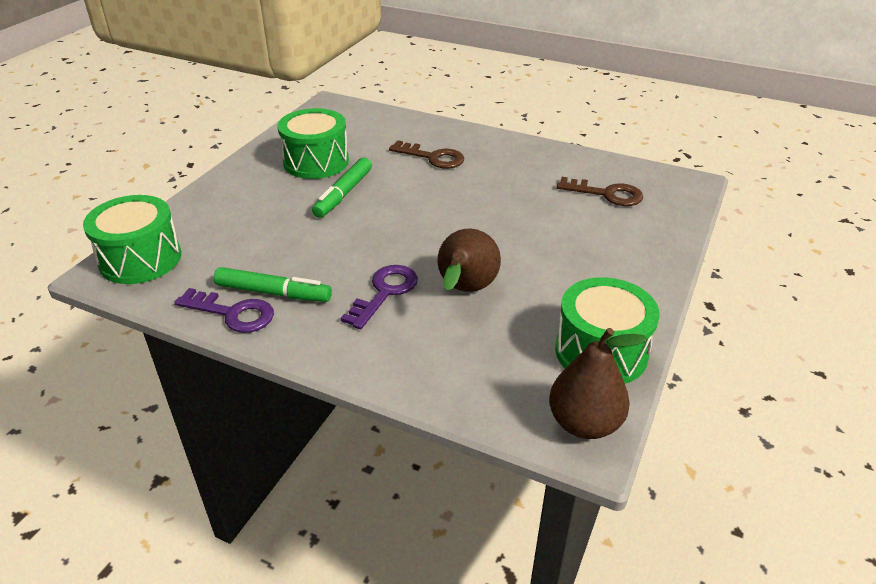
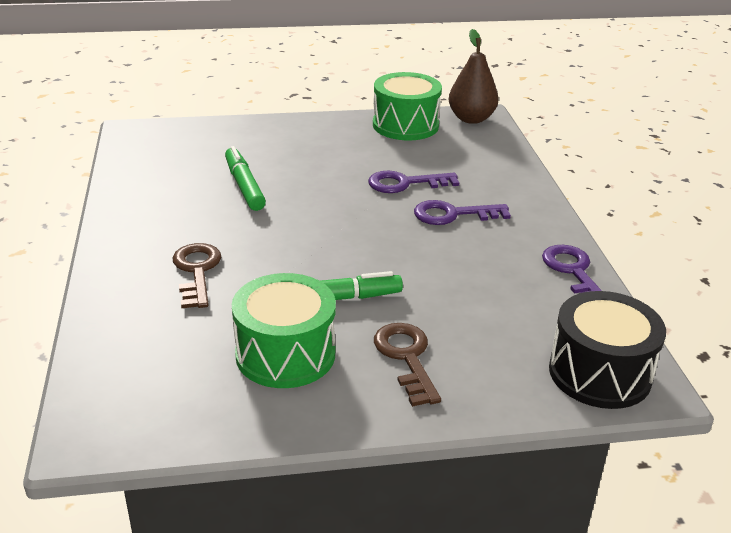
camera: 125 degrees left, 5 degrees down
(140, 259) = (599, 373): green drum -> black drum
(273, 293) = (525, 265): green marker -> green marker (244, 186)
(465, 290) = (405, 183): brown pear -> purple key
(606, 194) = (190, 160): brown key -> brown key (406, 358)

